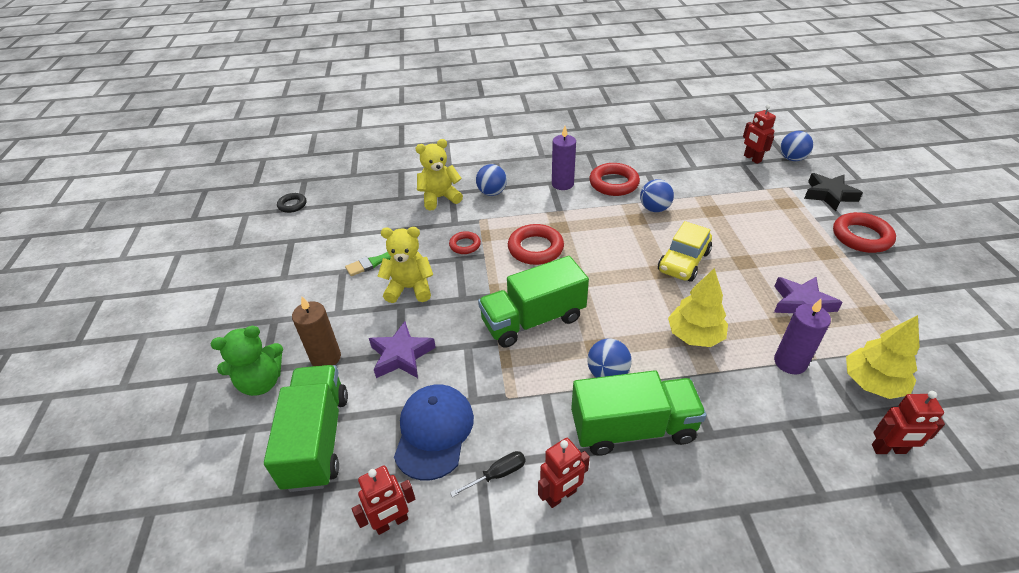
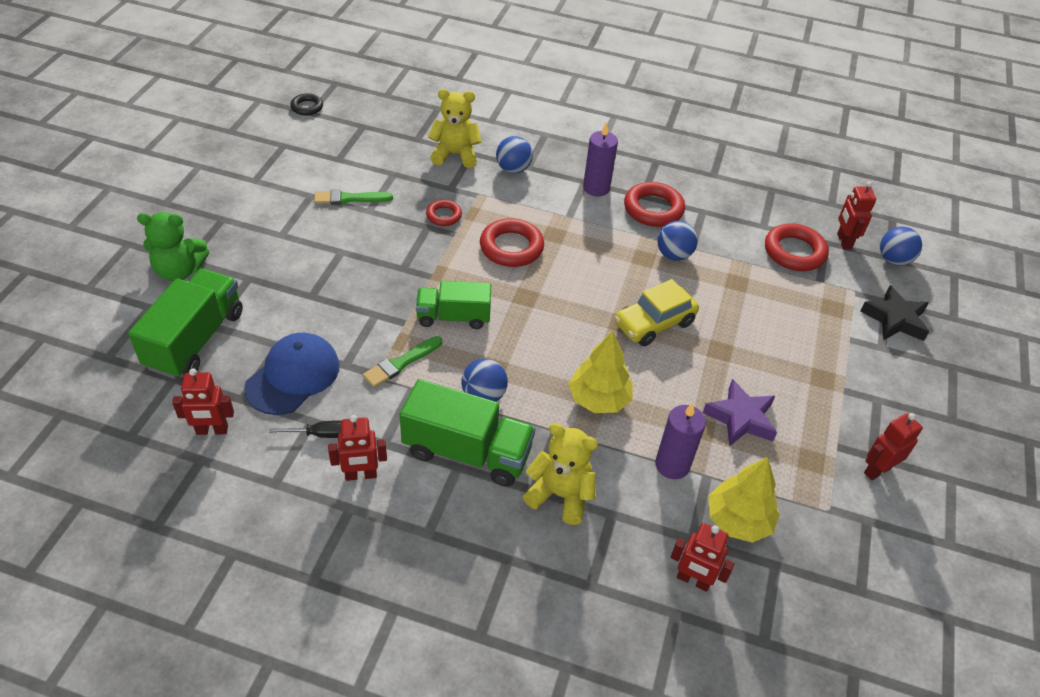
camera: 20 degrees right, 5 degrees up
(326, 358) = (245, 272): brown candle -> none
(401, 355) = (310, 298): purple star -> none
(410, 288) = (361, 238): yellow teddy bear -> yellow teddy bear (560, 495)
(519, 377) = (401, 363): none -> green brush
(533, 320) = (453, 317): green truck -> green truck, size x0.66
(861, 237) = (883, 380): red ring -> red ring (794, 252)
(919, 300) = (877, 470): none -> red robot

